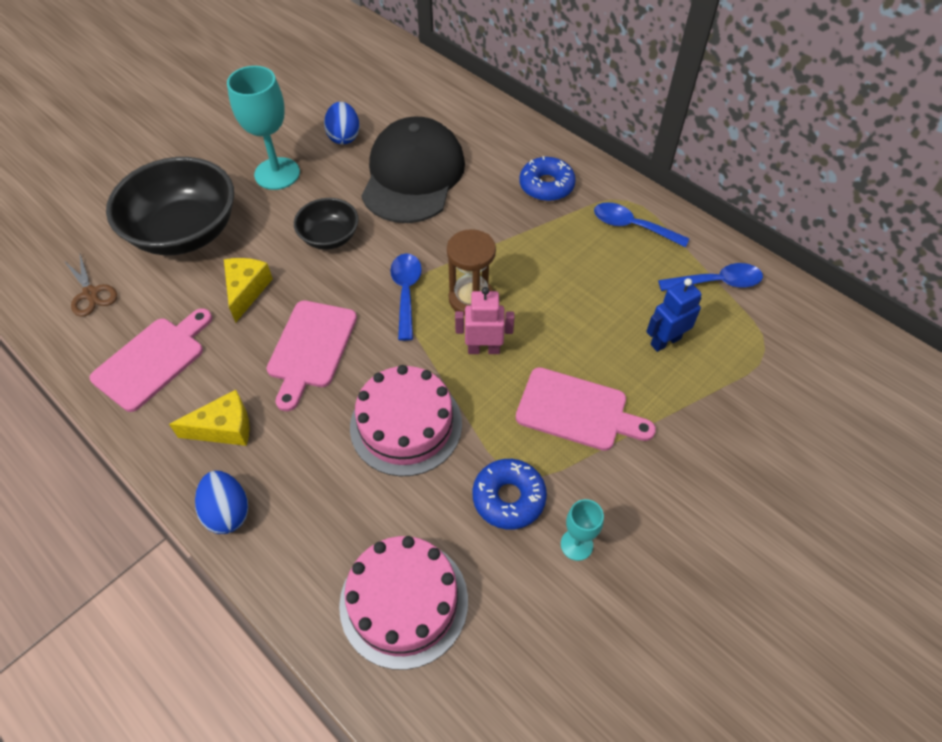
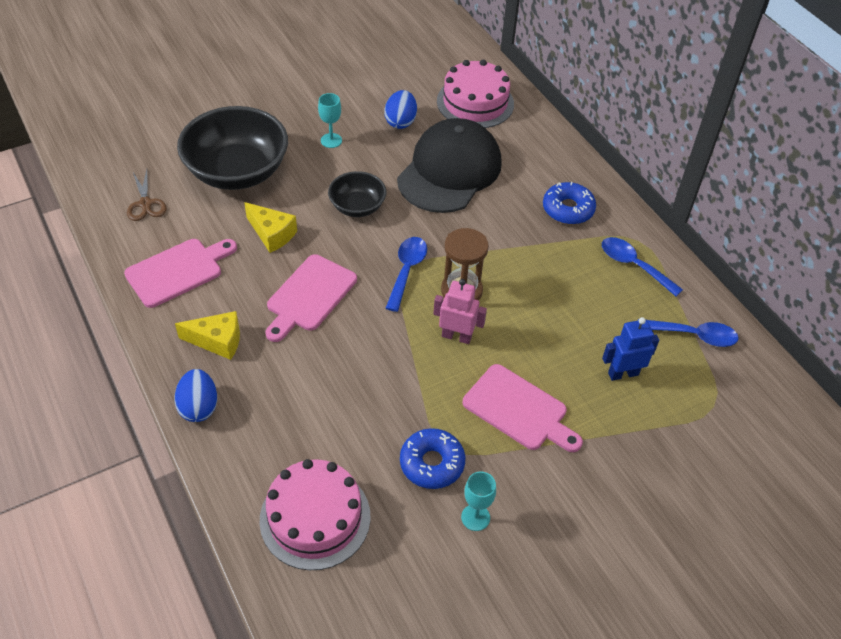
camera: 15 degrees right, 5 degrees down
(246, 290) = (272, 234): yellow cheese -> yellow cheese turned 105 degrees clockwise
(277, 174) = (331, 140): turquoise goblet -> turquoise goblet, size x0.52
(406, 425) = (367, 380): pink cake -> pink cake (475, 102)

